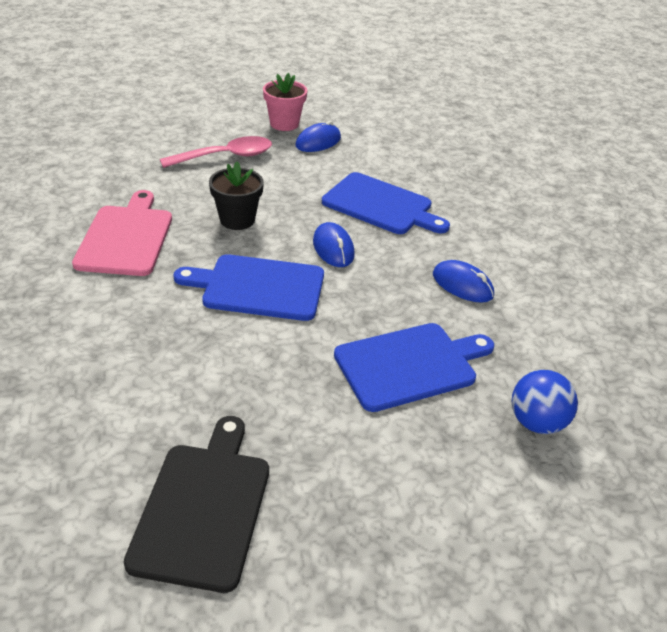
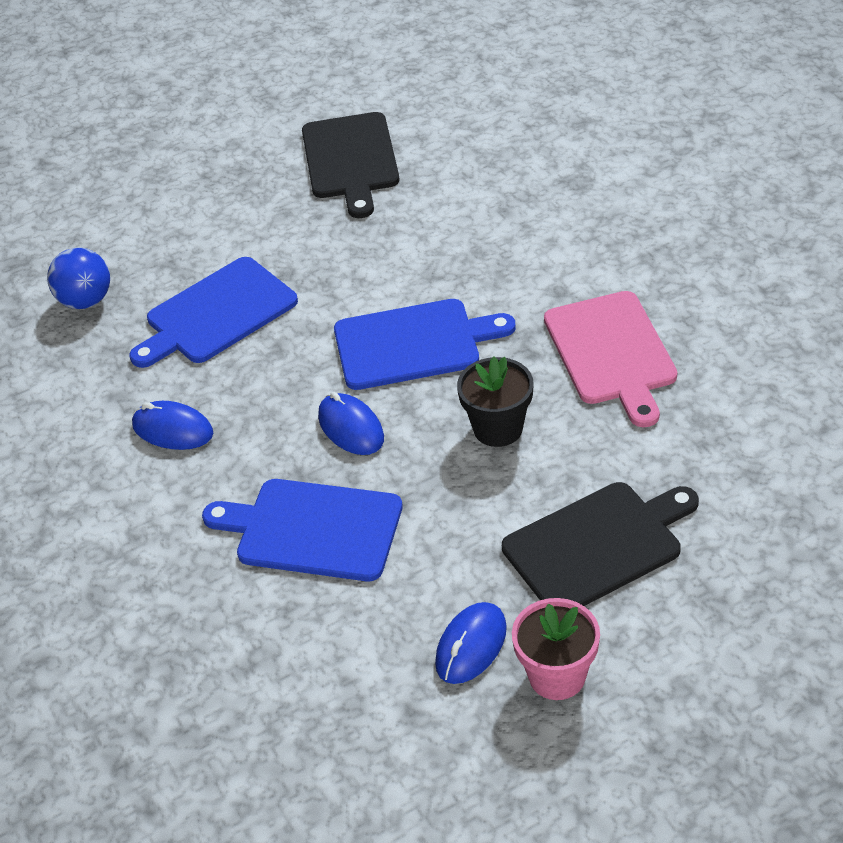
camera: 170 degrees right, 5 degrees up
(225, 156) = (597, 545): pink spoon -> black cutting board

